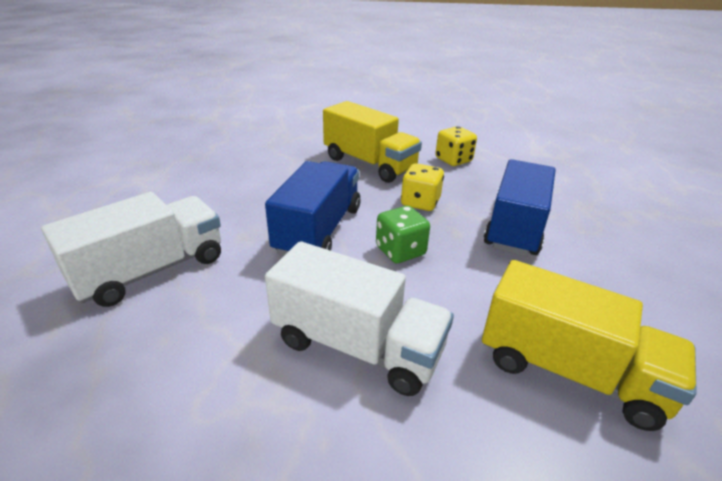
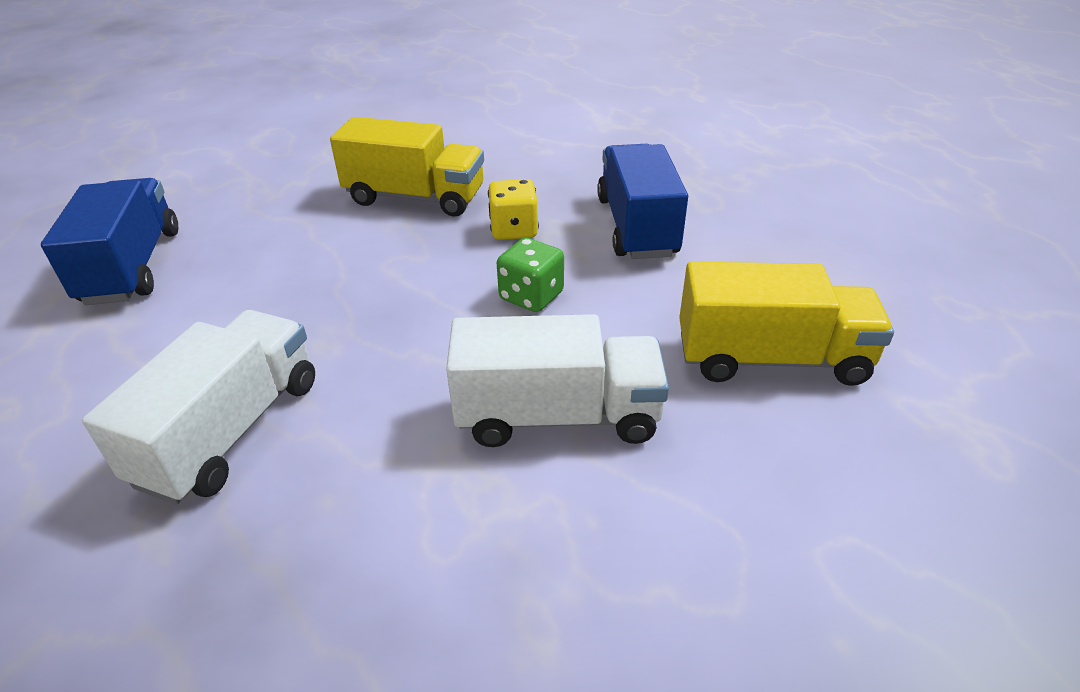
camera: 25 degrees left, 5 degrees up
(318, 230) = (415, 304): blue truck -> blue truck (132, 266)
(453, 160) = (517, 163): yellow dice -> none

